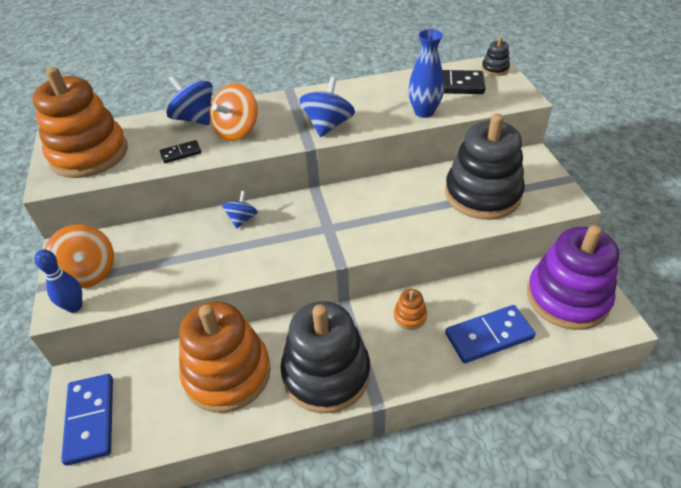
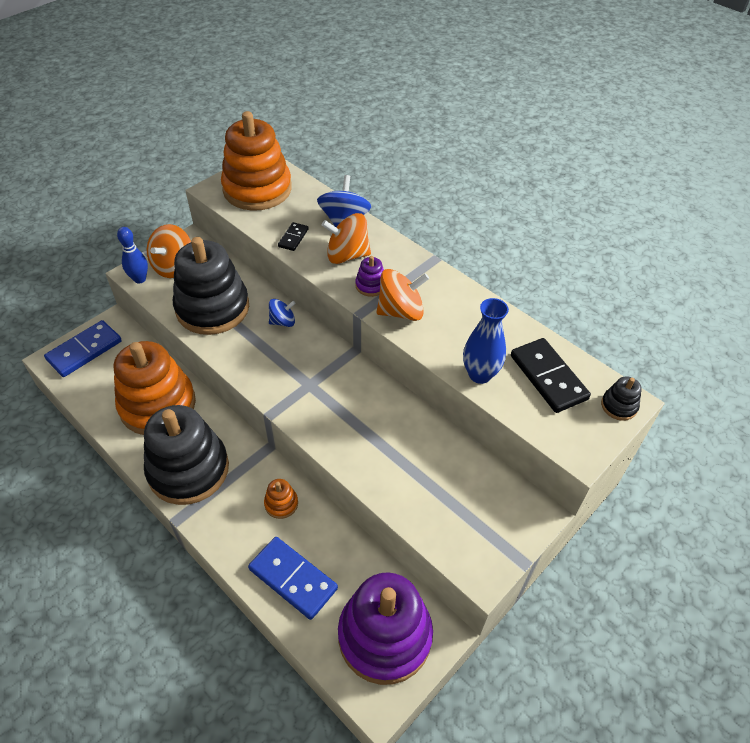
camera: 55 degrees right, 5 degrees up
(181, 153) = (293, 238): black domino -> black domino turned 75 degrees clockwise
(285, 130) = (371, 285): none -> purple stacking toy
(328, 125) = (401, 311): blue spinning top -> orange spinning top
(482, 194) = (438, 487): black stacking toy -> black stacking toy (212, 308)

